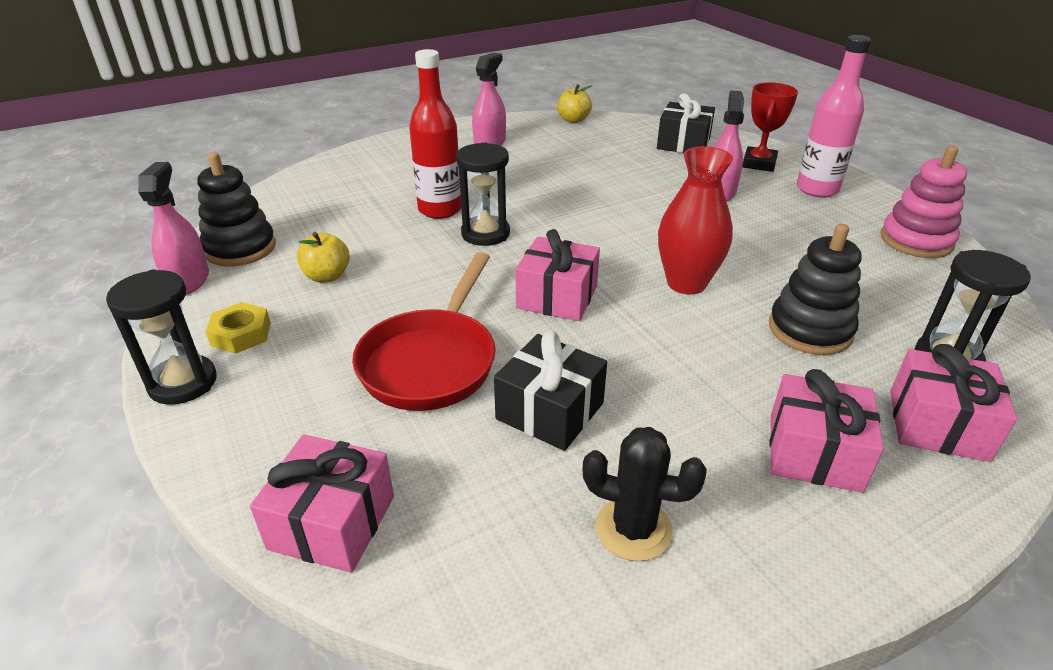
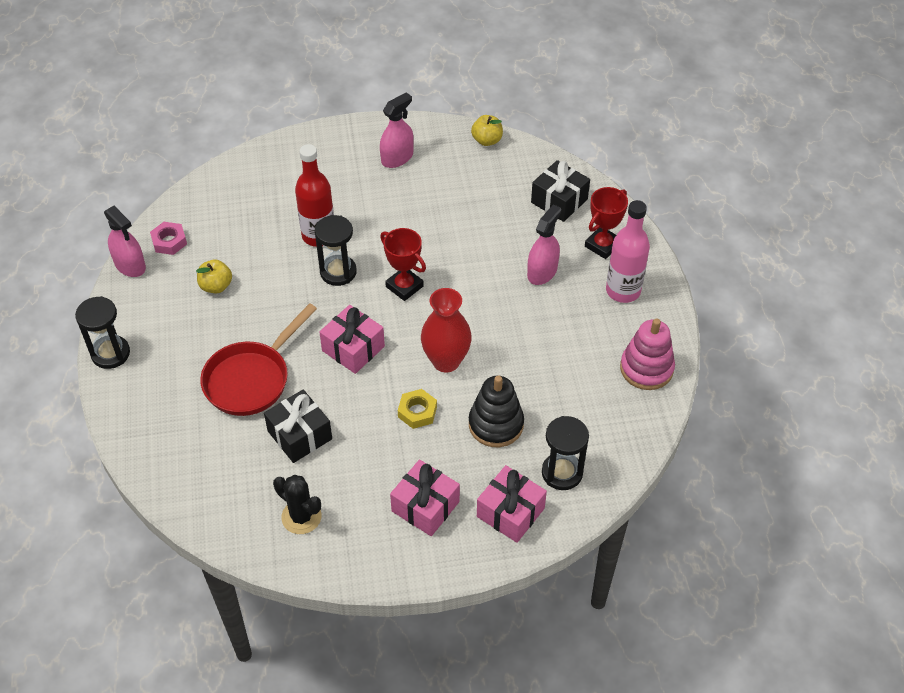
camera: 20 degrees right, 15 degrees up
(188, 280) = (130, 265): pink spray bottle -> pink spray bottle turned 120 degrees clockwise
(240, 248) = (169, 241): black stacking toy -> pink nut
(241, 334) = (150, 324): yellow nut -> yellow nut (417, 412)
(332, 522) = (162, 467): pink gift -> none
(576, 230) = (404, 286): none -> red trophy

